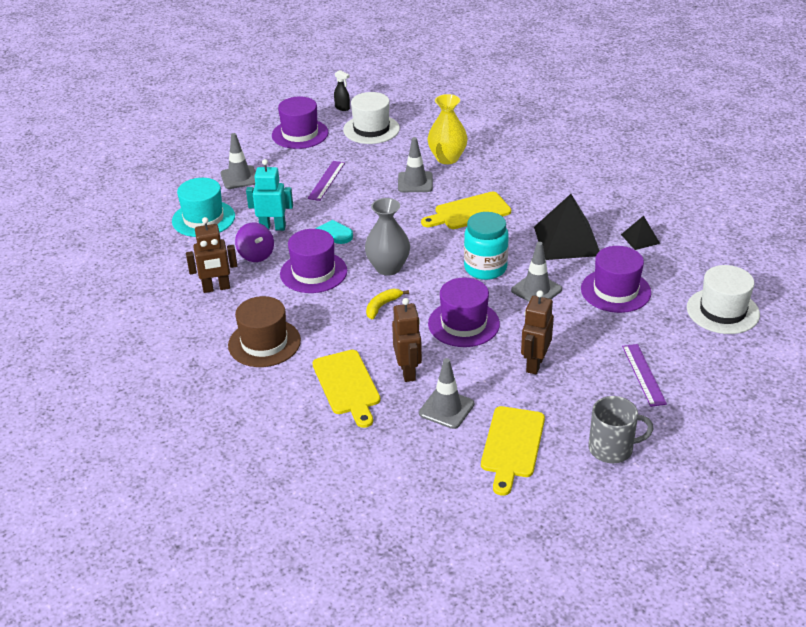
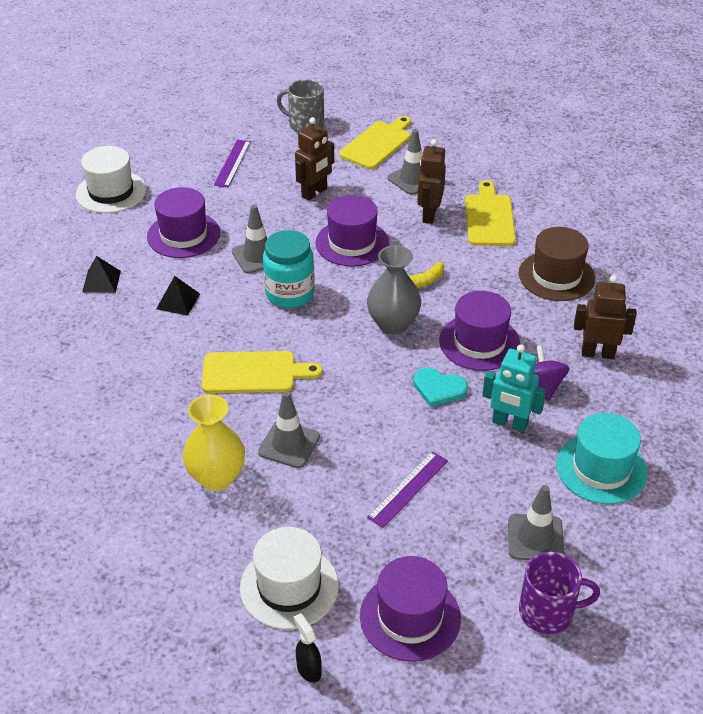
camera: 160 degrees left, 5 degrees up
(225, 152) = (548, 612): none -> purple mug
(567, 241) = (178, 301): black pyramid -> black pyramid, size x0.50

